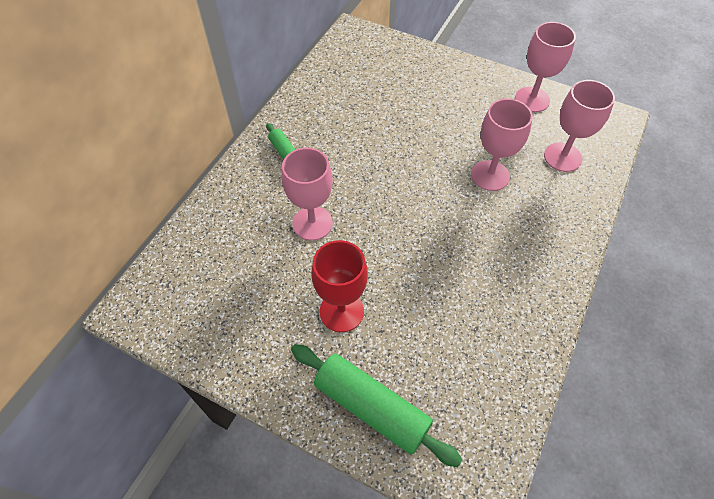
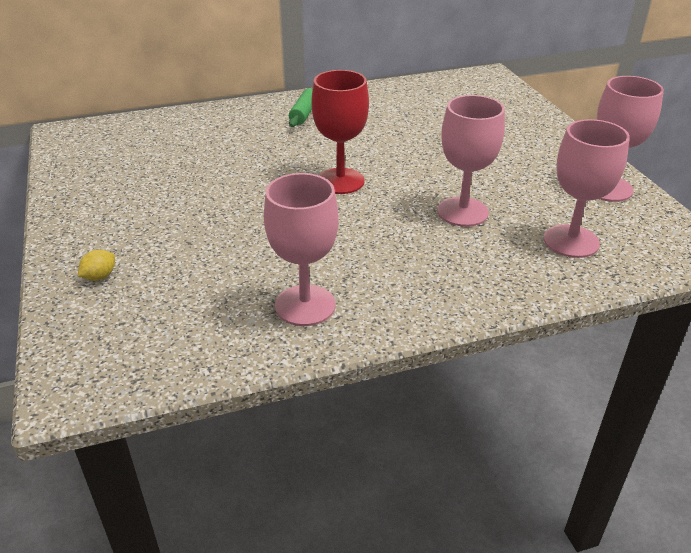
camera: 45 degrees right, 20 degrees down
(312, 223) = (253, 157): pink goblet -> pink goblet (305, 305)
(341, 311) = (182, 213): red goblet -> red goblet (340, 181)
(371, 407) = (100, 276): green rolling pin -> yellow lemon

